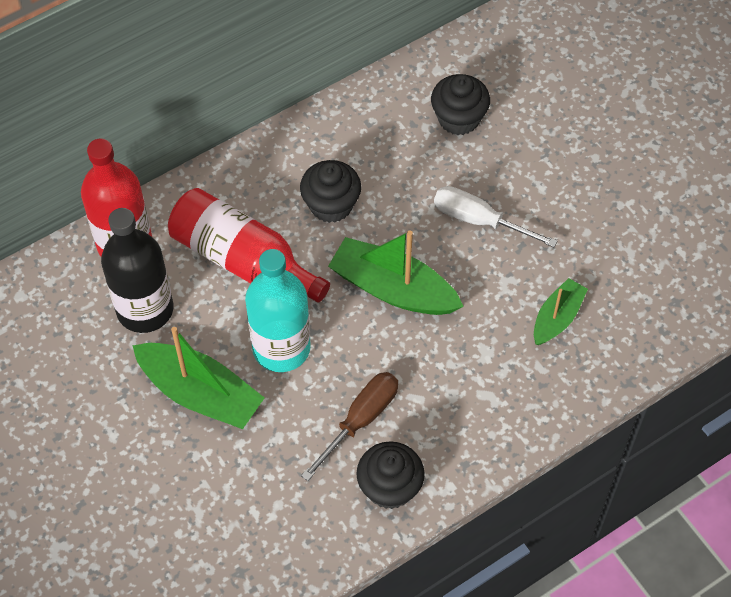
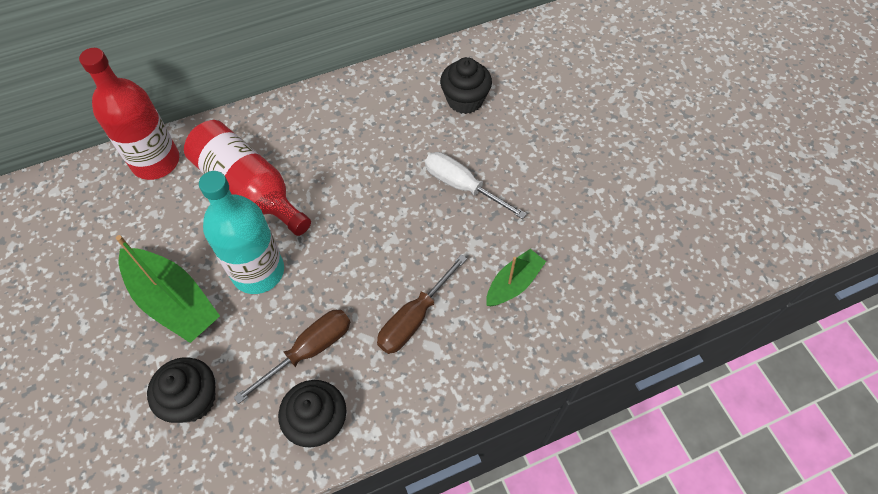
camera: 10 degrees right, 0 degrees up
(145, 309) = (152, 219): black bottle -> none
(331, 205) = (338, 155): black cupcake -> black cupcake (193, 400)
(393, 289) = (371, 234): green boat -> none
(461, 370) = (414, 318): none -> brown screwdriver

